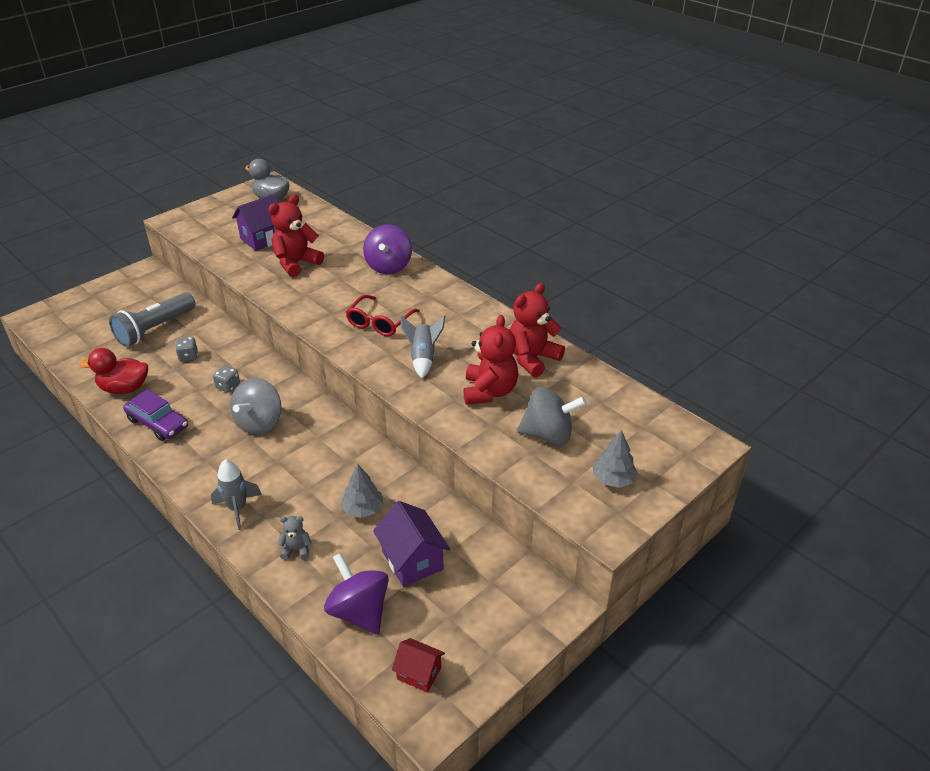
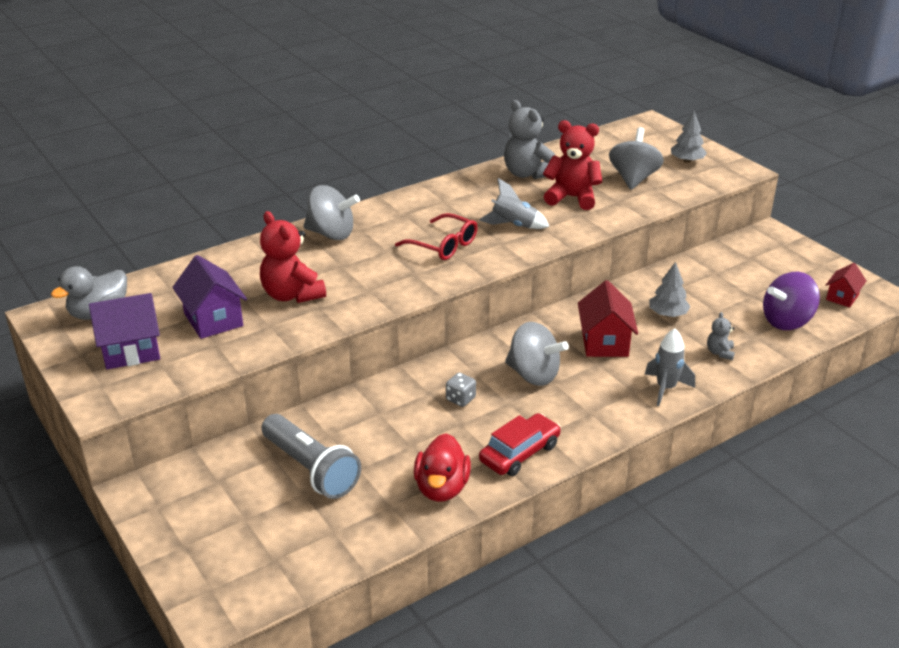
camera: 80 degrees left, 5 degrees down
(158, 423) = (520, 453): purple car -> red car
(188, 356) = (388, 434): grey dice -> none
(310, 464) = (604, 342): none -> red house
(388, 266) = (331, 234): purple spinning top -> grey spinning top
(412, 560) = (729, 292): purple house -> purple house (131, 351)
(532, 359) = (527, 173): red teddy bear -> grey teddy bear

